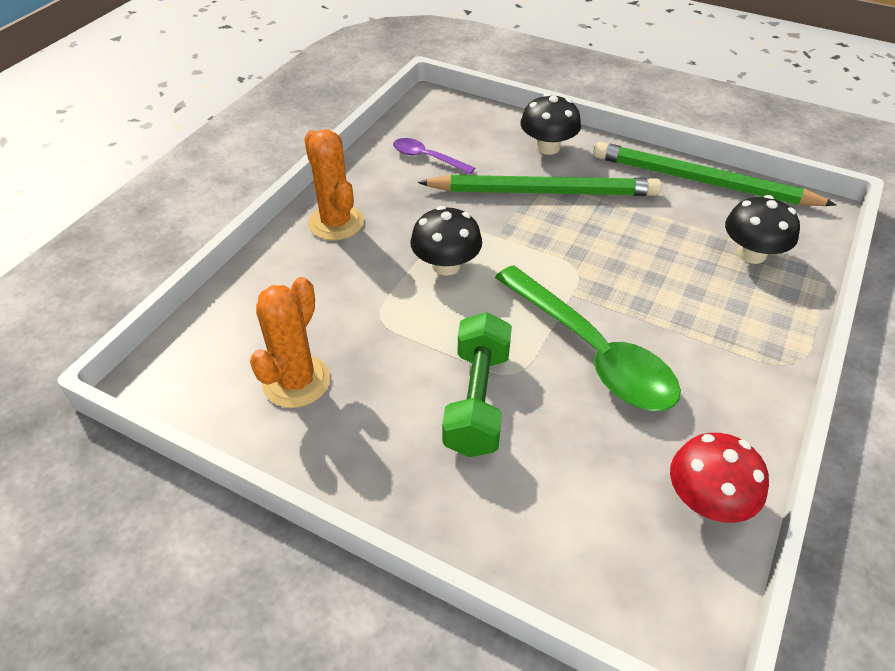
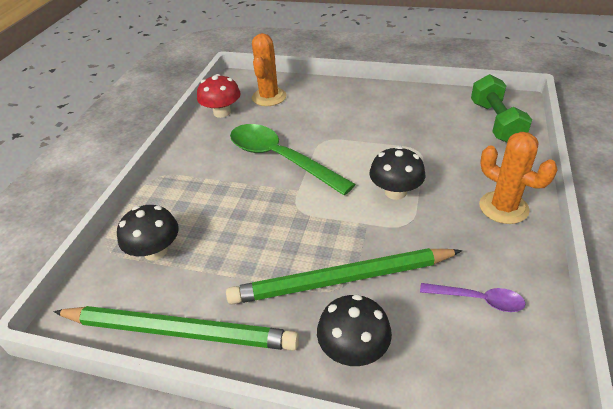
camera: 170 degrees right, 5 degrees down
(296, 381) = (441, 115): orange cactus -> orange cactus (269, 97)
(477, 400) = (340, 125): green dumbbell -> green dumbbell (496, 122)

